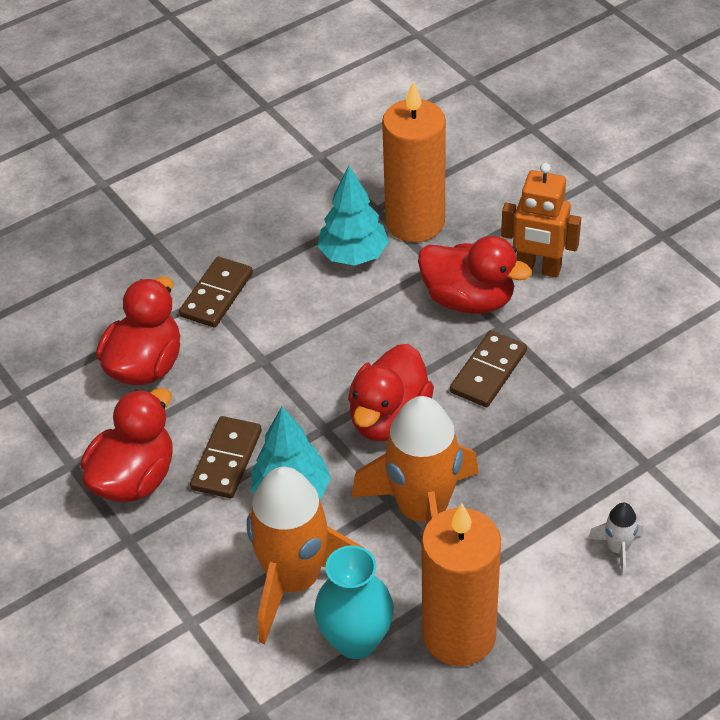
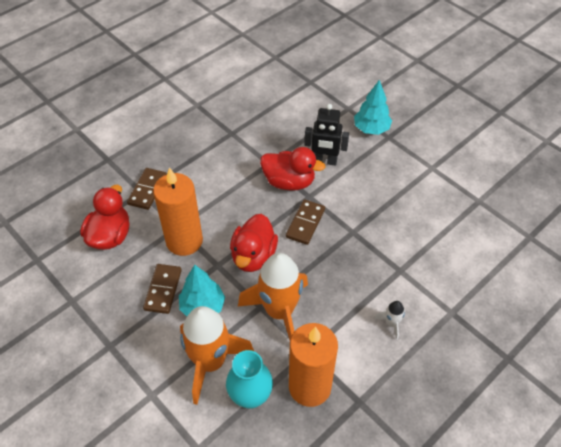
camera: 10 degrees left, 5 degrees up
(134, 479) = (109, 306): red duck -> none
(353, 255) = (222, 161): turquoise tree -> turquoise tree (371, 129)
(415, 222) = (254, 139): orange candle -> orange candle (184, 241)
(538, 269) = (324, 161): orange robot -> black robot

